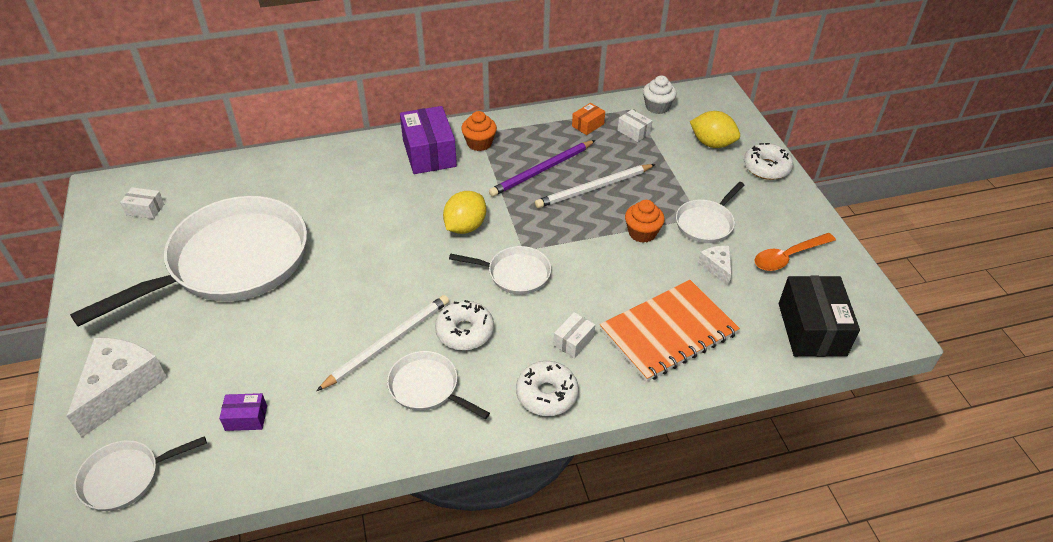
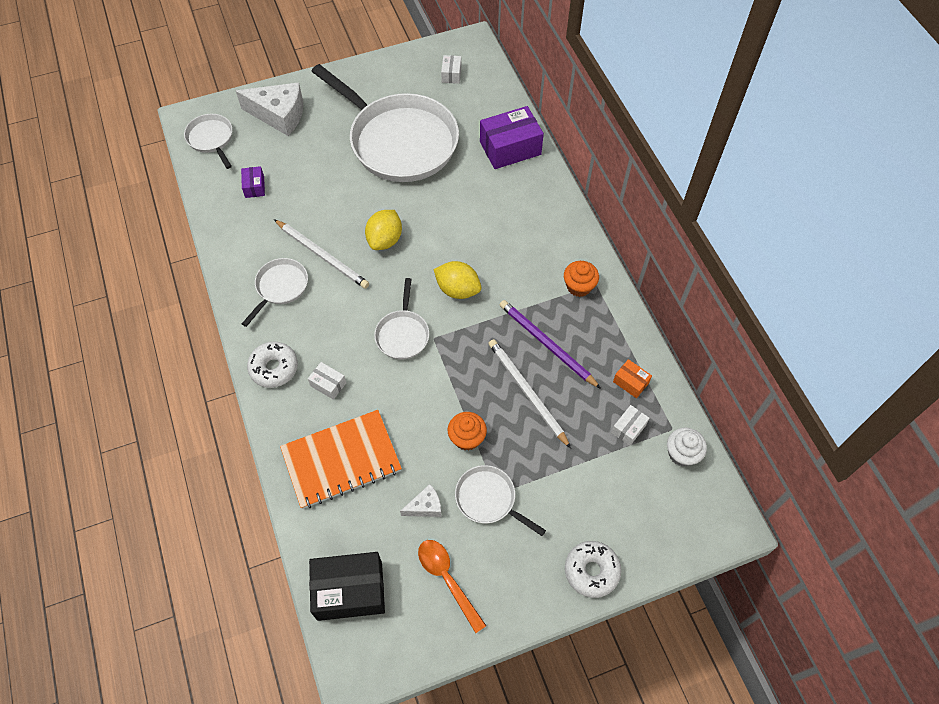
camera: 85 degrees right, 15 degrees up
(429, 153) = (555, 247): purple box -> purple box (510, 148)
(464, 331) = (336, 304): white donut -> none
(668, 332) = (341, 460): orange notebook -> orange notebook turned 75 degrees counterclockwise
(712, 143) = (624, 512): yellow lemon -> yellow lemon (385, 240)

